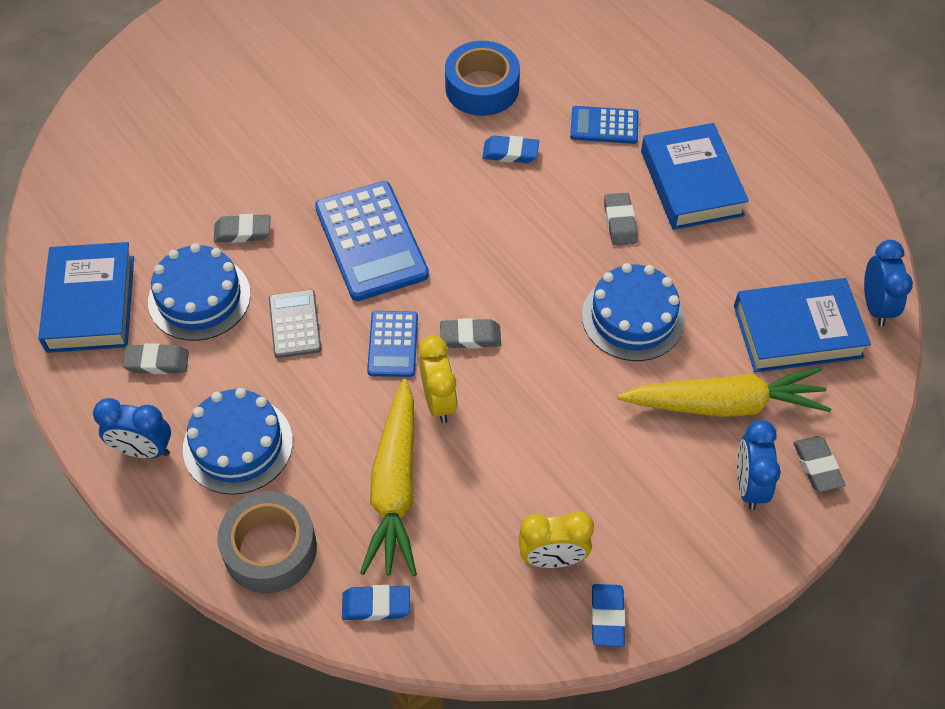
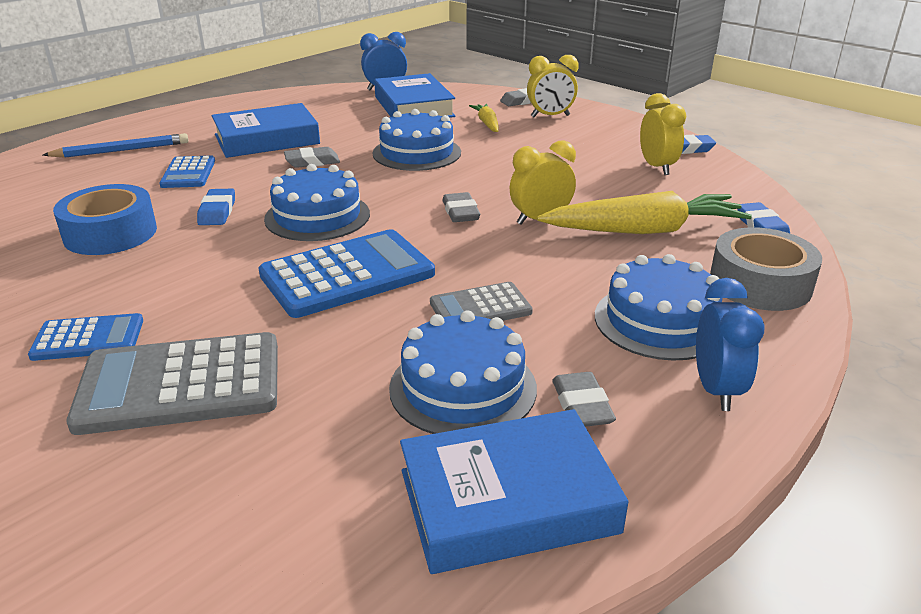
camera: 100 degrees left, 25 degrees down
(242, 232) = (340, 370): grey eraser -> none
(254, 151) = (181, 384): none -> grey calculator
(392, 344) = (485, 248): blue calculator -> blue calculator (88, 338)
(485, 224) = (317, 216): none -> blue cake
(672, 70) = (121, 150): none -> blue pencil
(725, 404) = (487, 123): yellow carrot -> yellow carrot, size x0.50
(749, 485) = (550, 116): blue clock -> yellow clock

